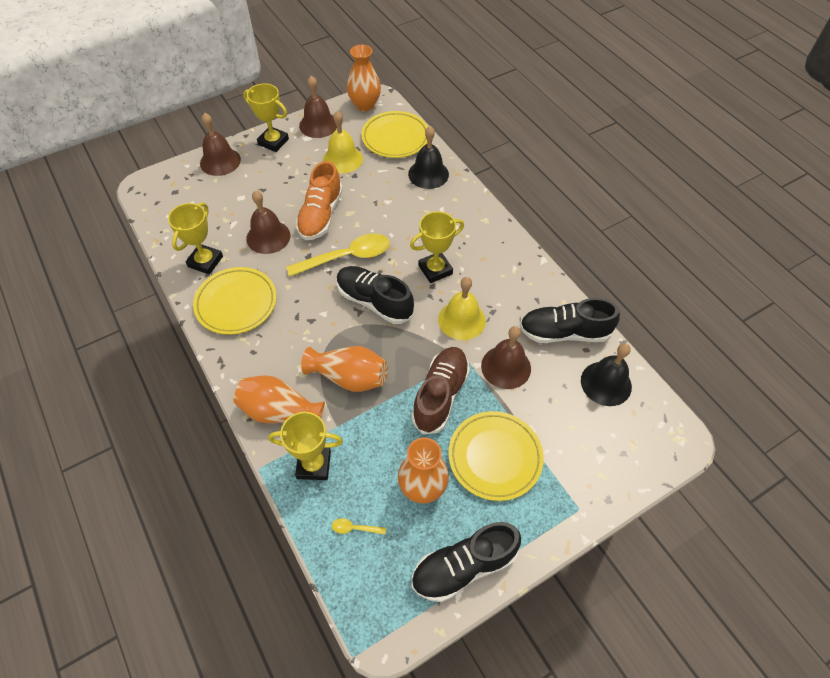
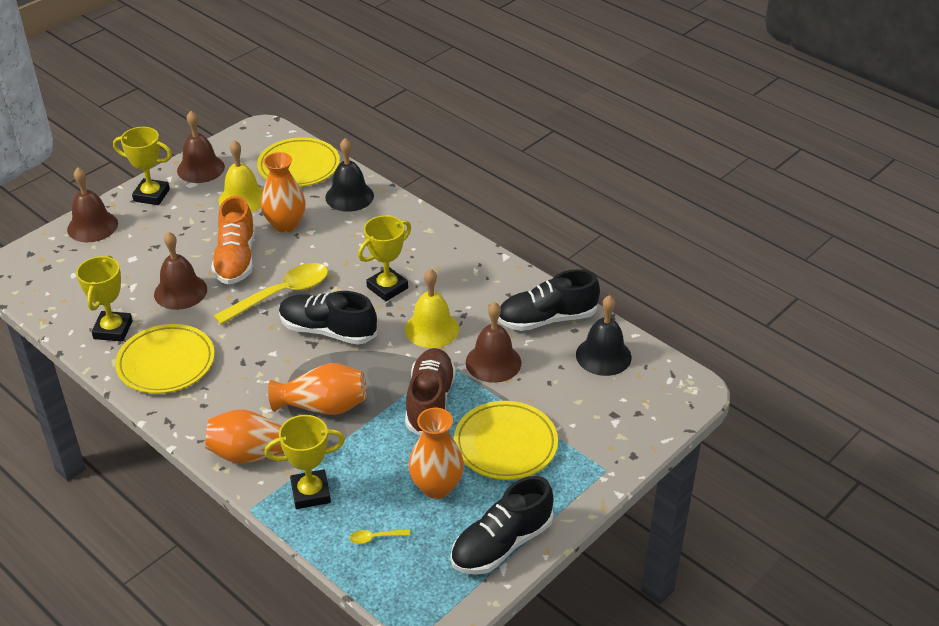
camera: 15 degrees left, 15 degrees down
(365, 105) = (250, 139): orange vase -> orange vase (285, 225)

